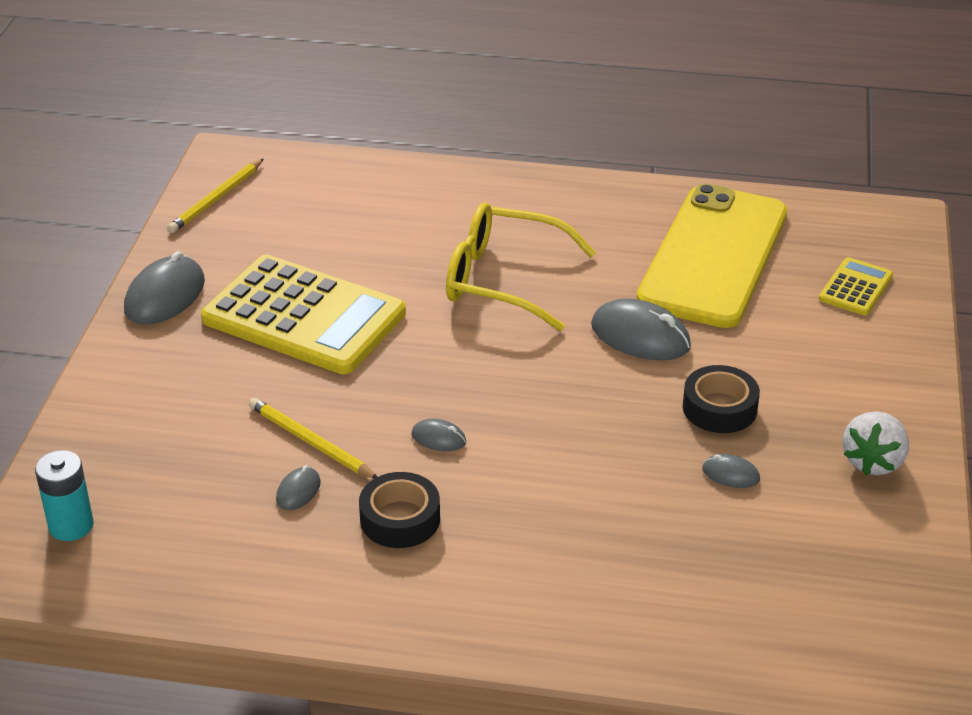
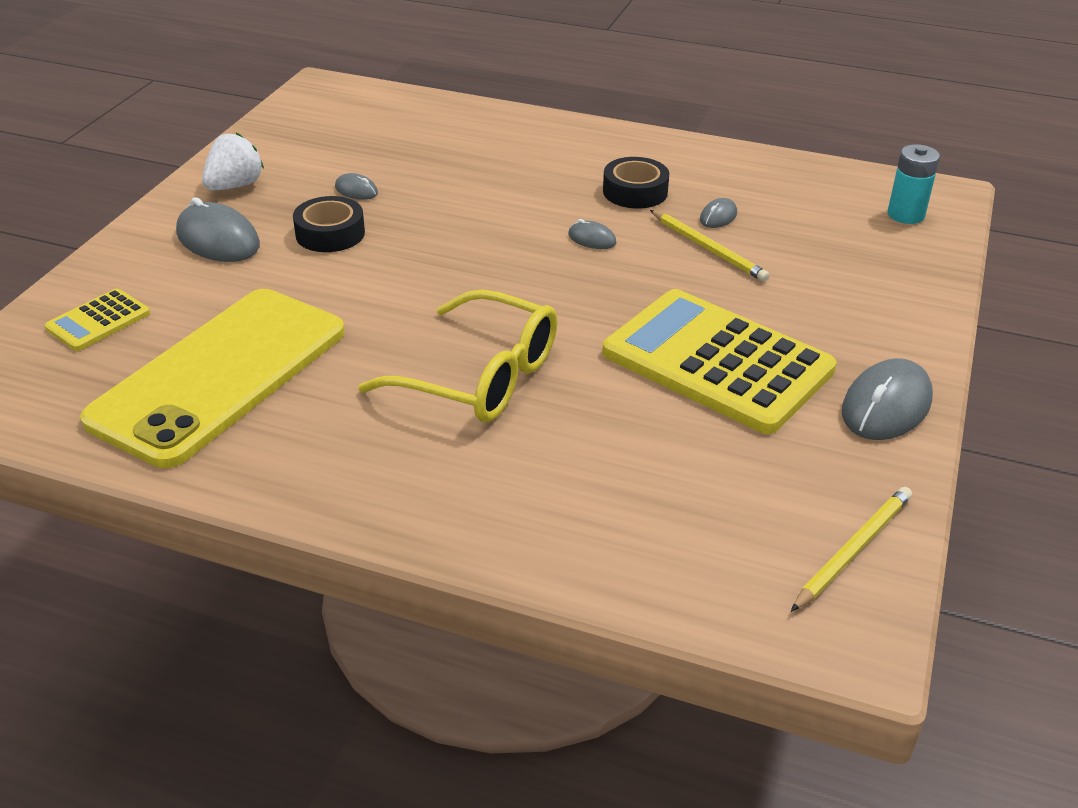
camera: 170 degrees left, 0 degrees up
(640, 336) = (362, 300): grey mouse -> grey mouse (218, 240)

